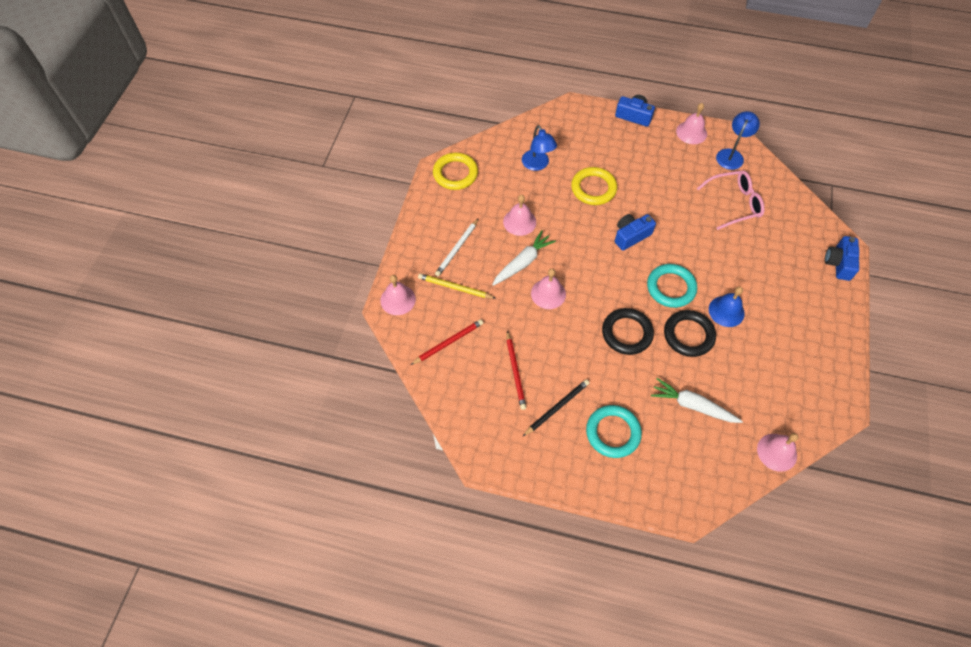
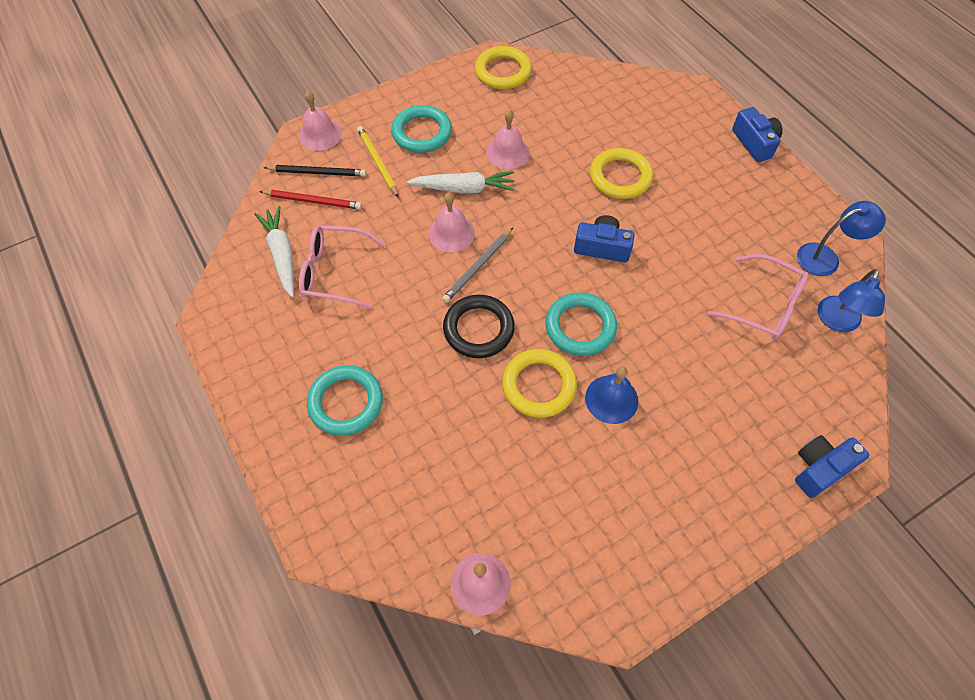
camera: 45 degrees right, 0 degrees up
(457, 249) = (422, 133): white pencil -> turquoise ring
(515, 372) = (334, 272): red pencil -> pink glasses
(537, 165) = (590, 117): blue lamp -> blue lamp (837, 322)
(557, 407) = (327, 334): black pencil -> black pencil (317, 172)
(585, 300) = (478, 267): none -> grey pencil
(688, 335) = (539, 385): black ring -> yellow ring
(691, 132) = (804, 202): pink bell -> none
(692, 405) = (453, 452): white carrot -> white carrot (281, 255)

